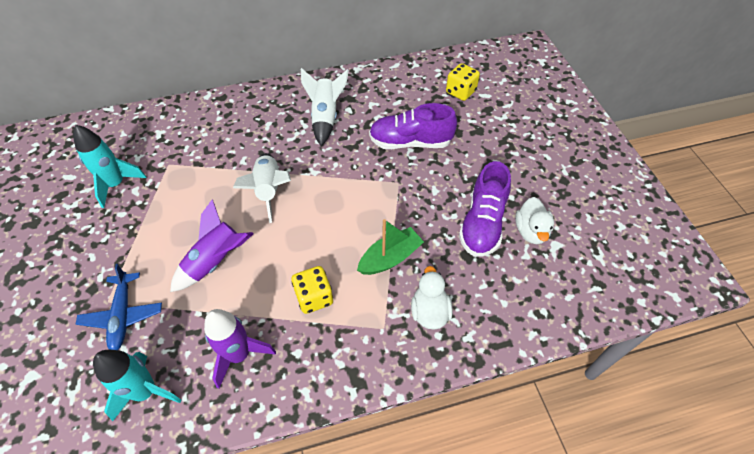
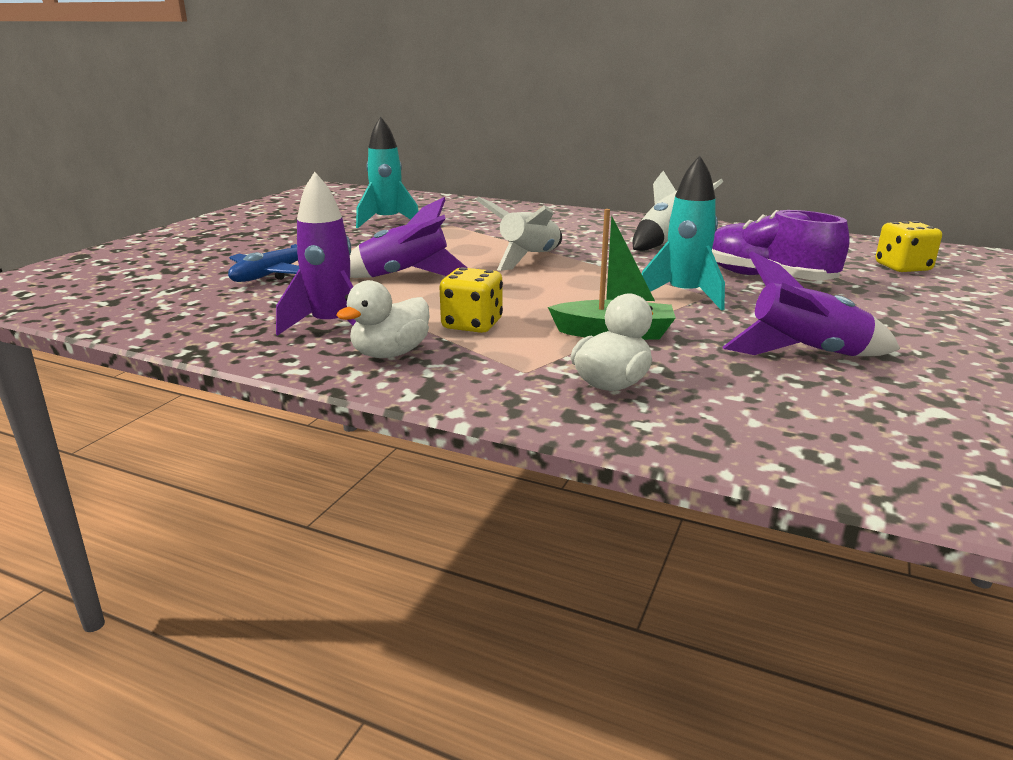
camera: 40 degrees right, 30 degrees down
(146, 392) = (215, 313): turquoise rocket -> turquoise rocket (684, 296)
(482, 223) = (806, 354): purple shoe -> purple rocket
(531, 231) = (896, 385): white duck -> white duck (390, 354)

